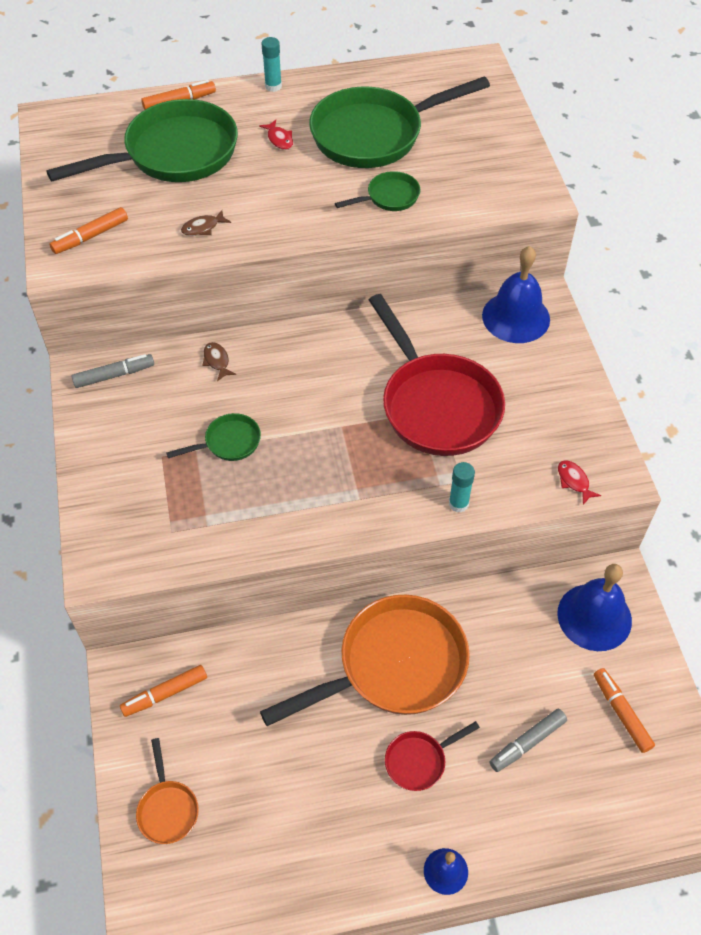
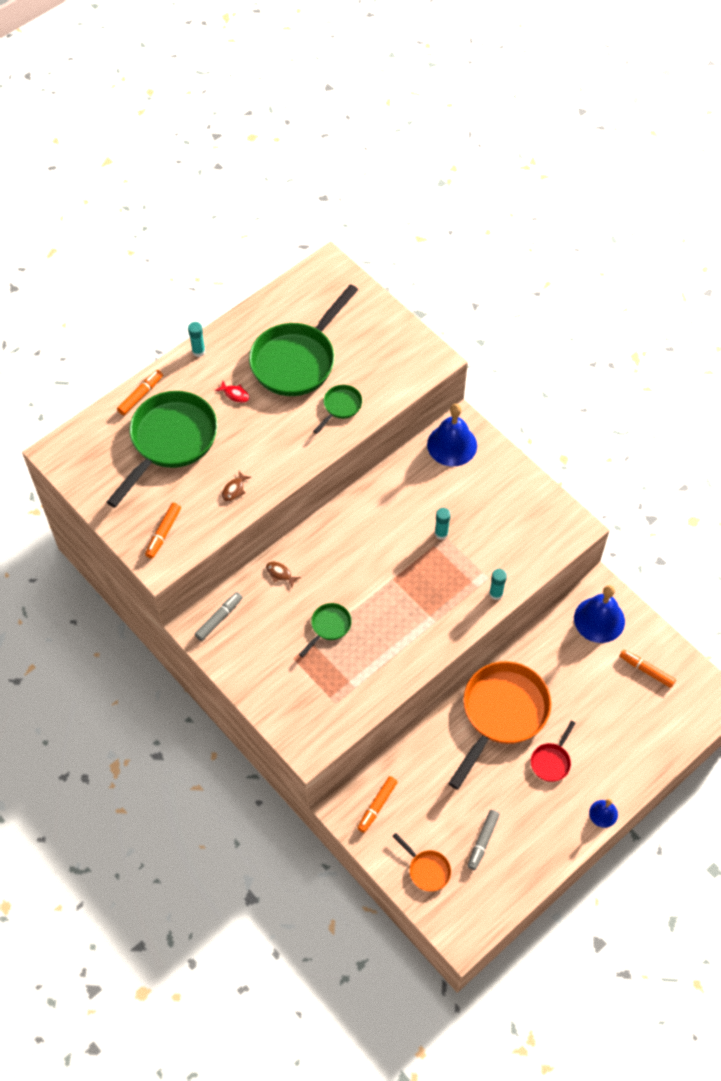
camera: 30 degrees left, 5 degrees up
(436, 404) = (441, 533): red pan -> turquoise glue stick
(527, 743) = (605, 717): grey marker -> grey marker (483, 841)
(574, 481) = (554, 543): red fish -> none

